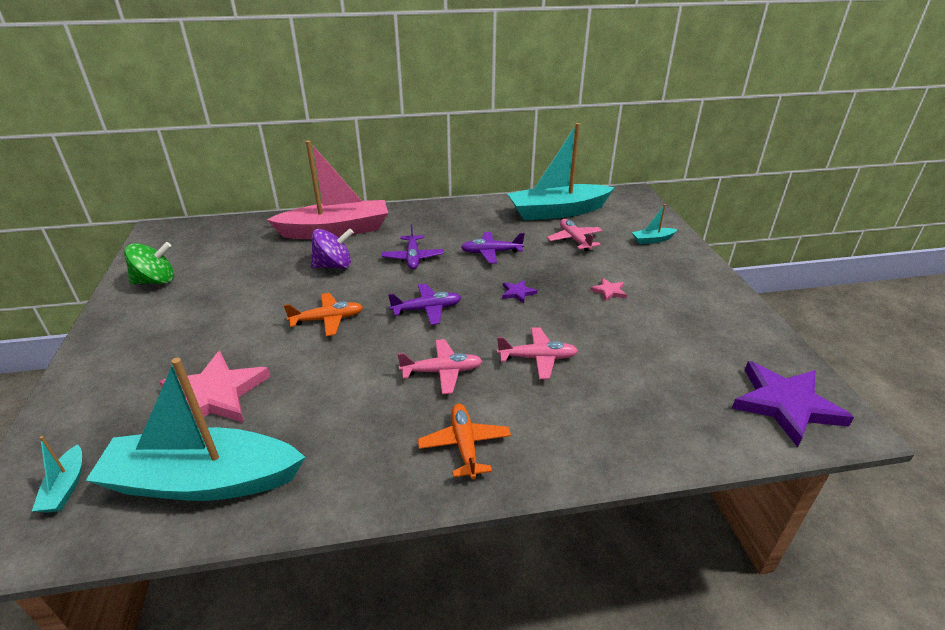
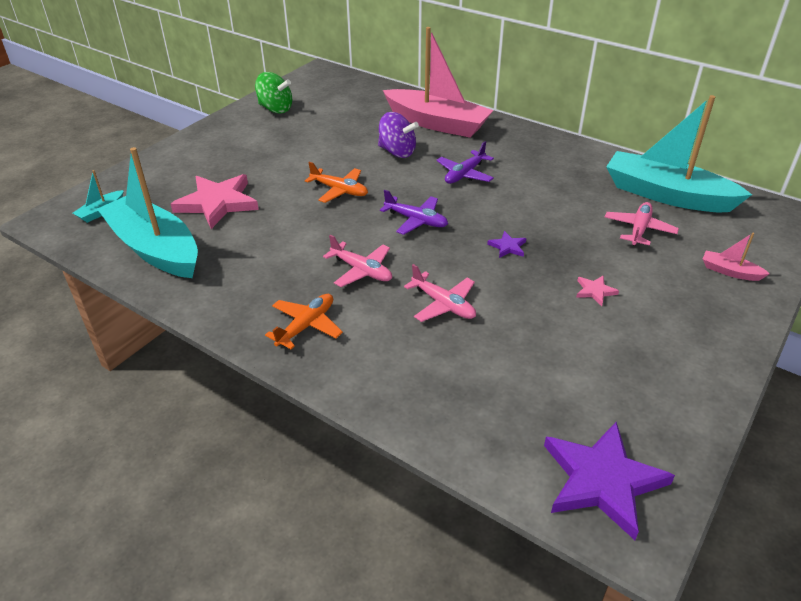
camera: 45 degrees right, 5 degrees up
(491, 252) = (538, 202): purple plane -> none
(652, 240) = (730, 271): turquoise boat -> pink boat

